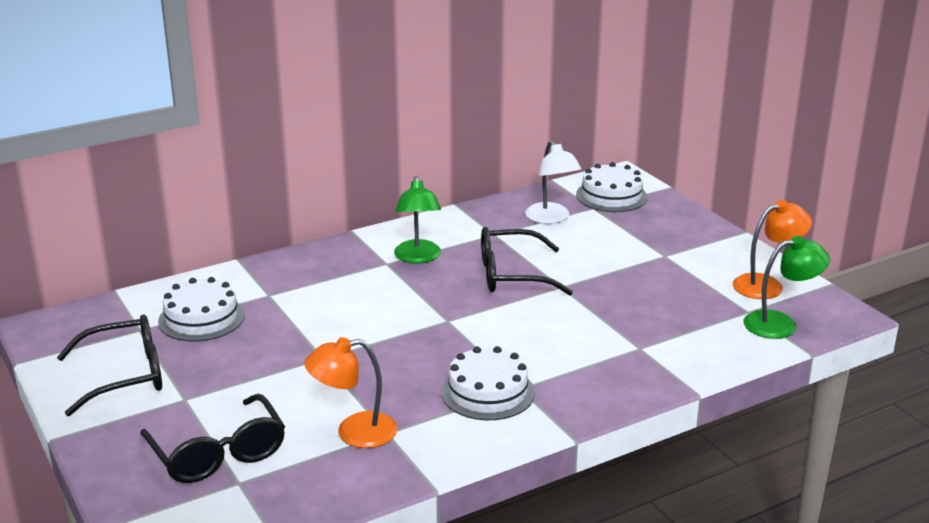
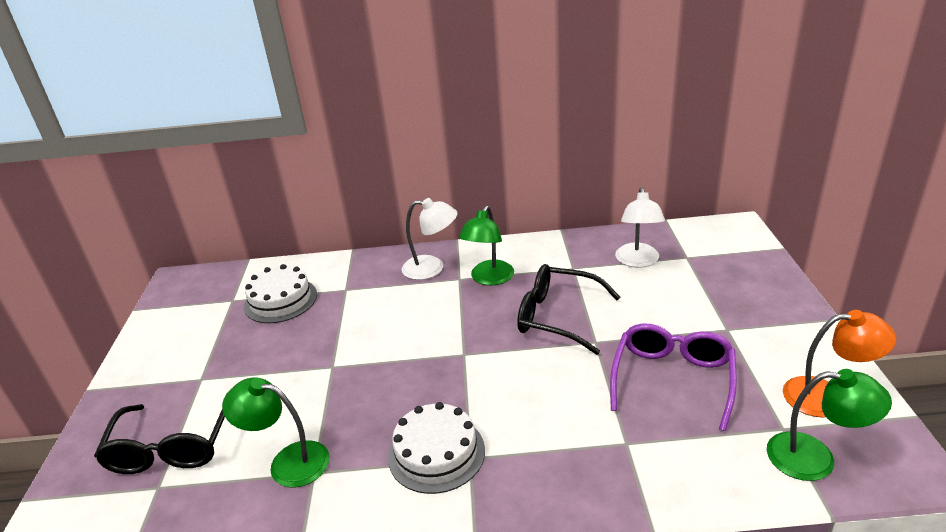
camera: 30 degrees right, 5 degrees up
(126, 375) = (185, 342): black glasses -> none
(348, 260) = (432, 268): none -> white lamp
(354, 432) = (288, 462): orange lamp -> green lamp
(611, 196) = (713, 247): white cake -> none
(645, 299) = (672, 379): none -> purple glasses

